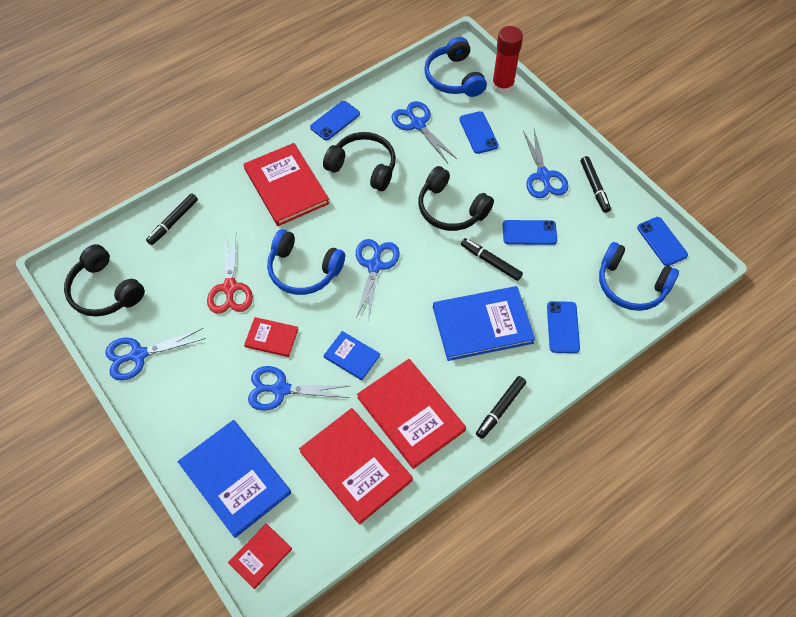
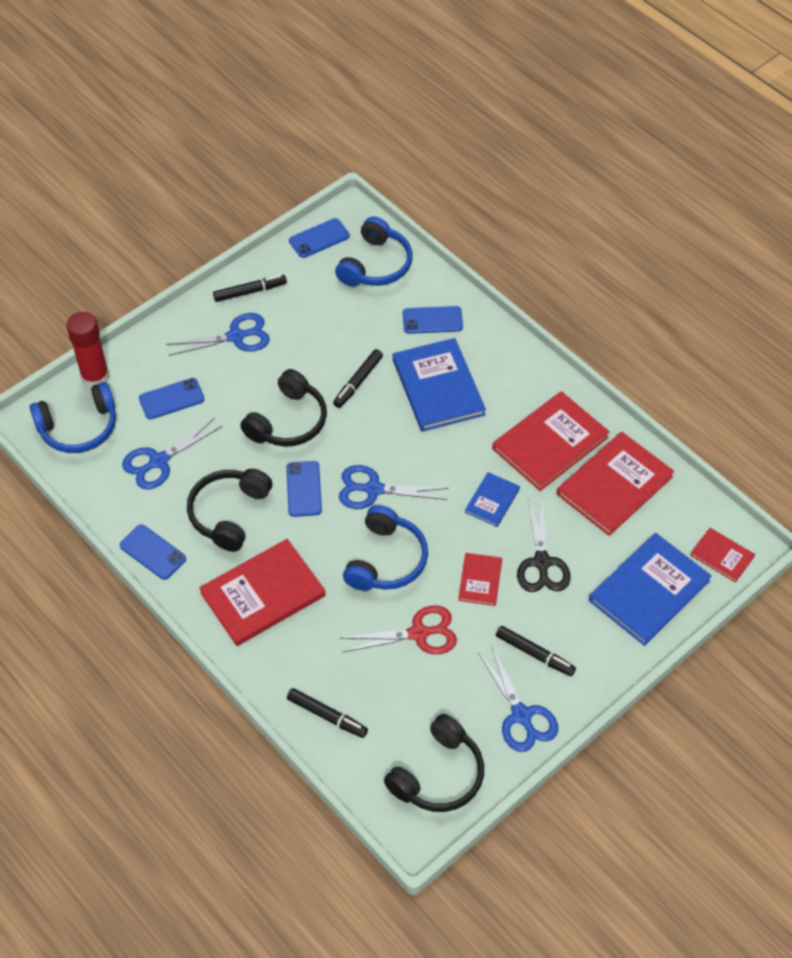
camera: 95 degrees left, 5 degrees down
(281, 389) = (541, 562): blue scissors -> black scissors
(500, 409) = (532, 369): black marker -> black marker (535, 654)
(529, 233) = (316, 348): blue phone -> blue phone (304, 489)

